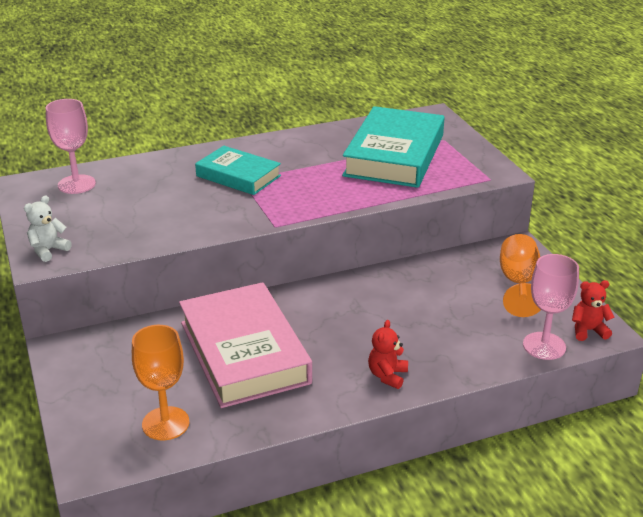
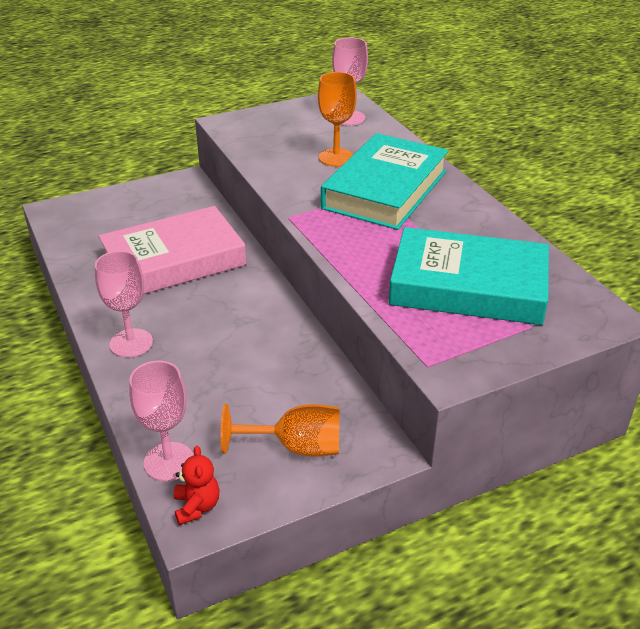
camera: 85 degrees right, 5 degrees up
(48, 250) = (240, 122): white teddy bear -> none
(165, 423) = (90, 234): orange goblet -> orange goblet (336, 157)
(238, 176) = (385, 190): turquoise book -> turquoise book, size x1.68
(387, 376) = (131, 343): red teddy bear -> pink goblet

